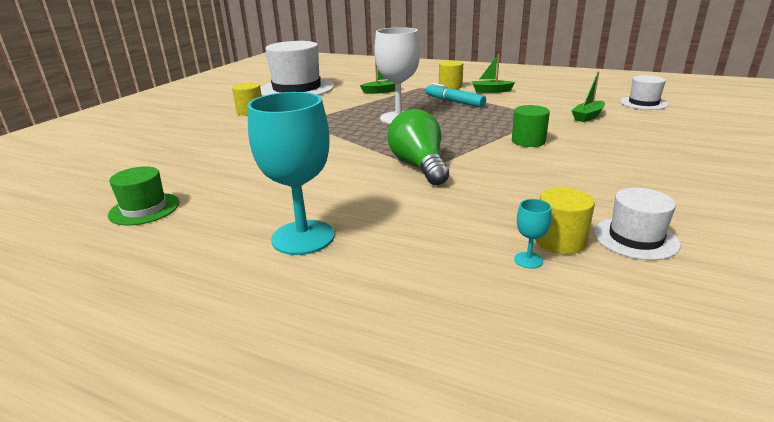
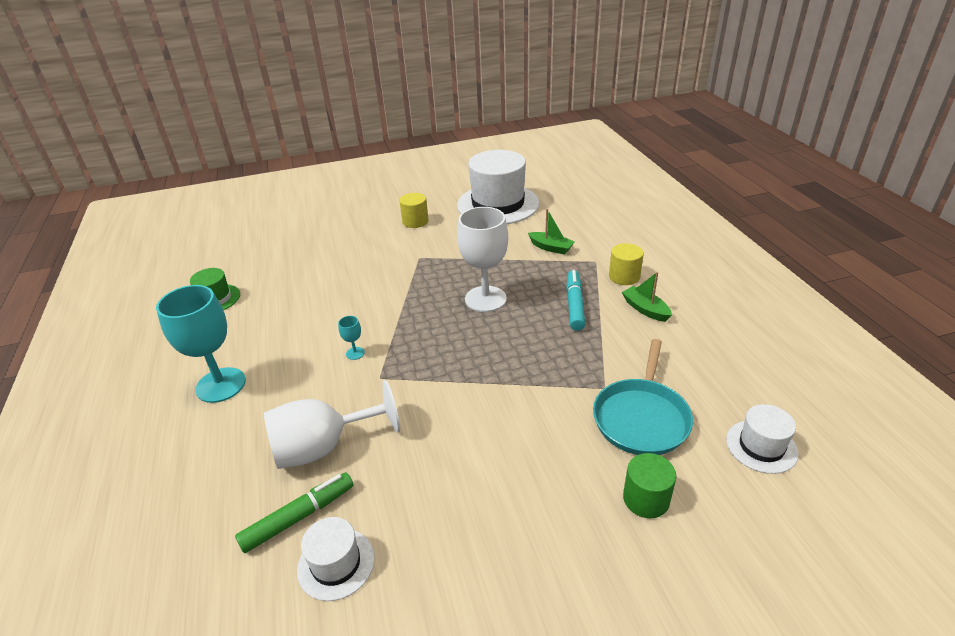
camera: 50 degrees right, 10 degrees up
(419, 166) = (382, 371): green light bulb -> none
(480, 210) = (323, 447): none -> white goblet
(528, 141) = (509, 406): green cylinder -> green cylinder (646, 499)
(528, 260) = (256, 511): turquoise goblet -> turquoise goblet (355, 353)
(560, 241) = (299, 517): yellow cylinder -> green marker
(588, 116) = (641, 417): green boat -> turquoise pan

